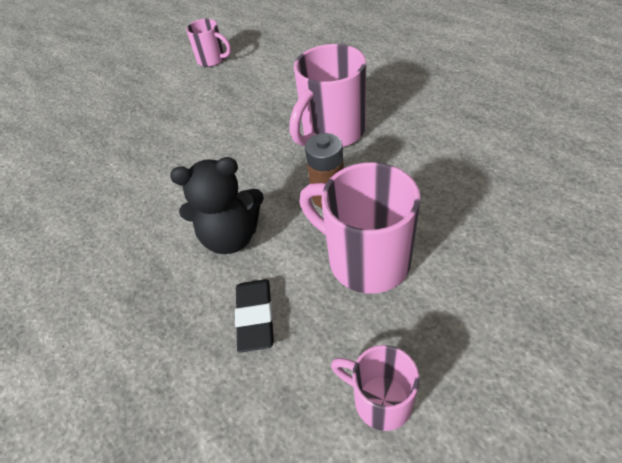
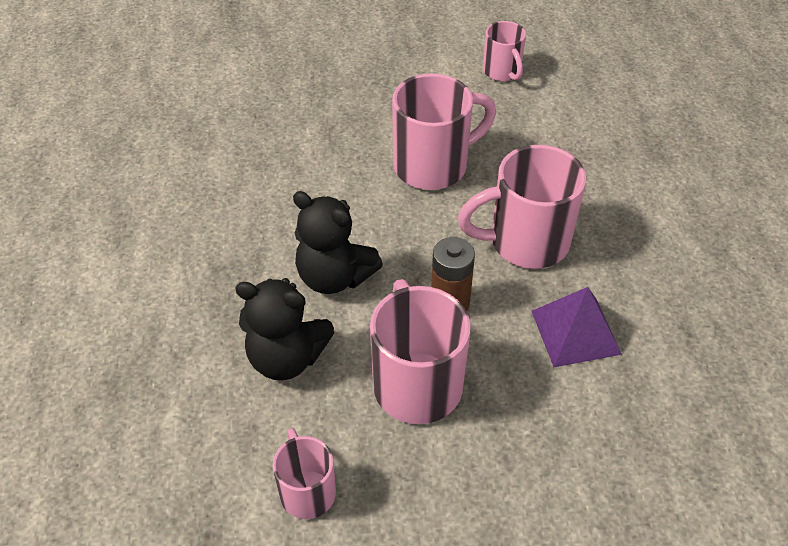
camera: 35 degrees right, 0 degrees up
(225, 130) = (433, 166): none -> pink mug
(255, 317) = (286, 358): black eraser -> black teddy bear
(419, 158) = (575, 332): none -> purple pyramid

